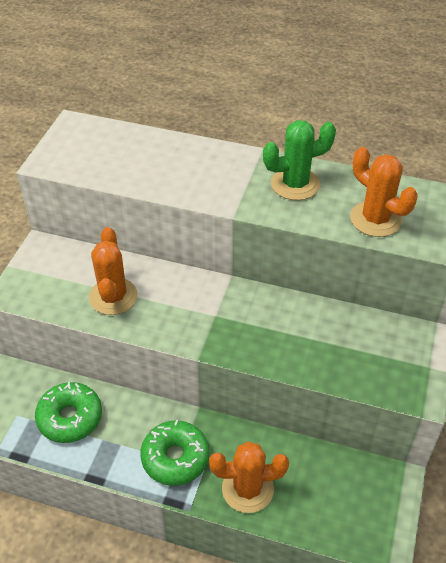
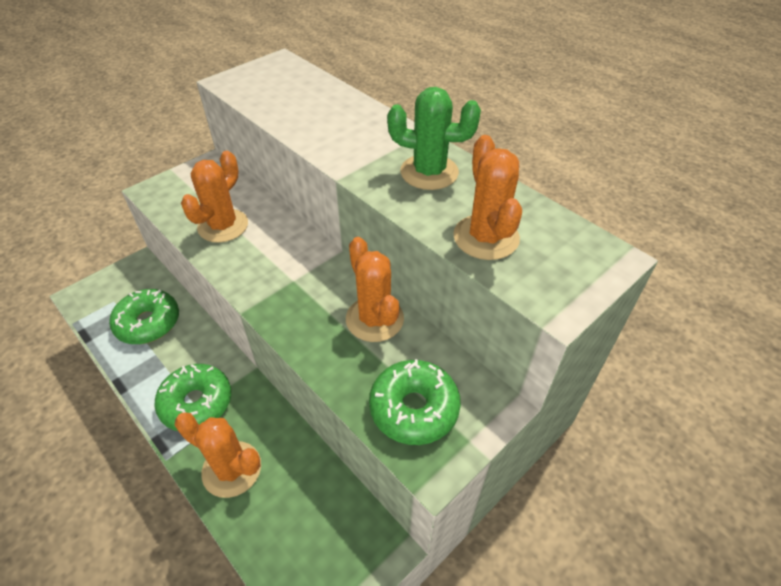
camera: 30 degrees right, 0 degrees up
(303, 316) = (374, 319): none -> orange cactus
(380, 365) = (414, 408): none -> green donut

